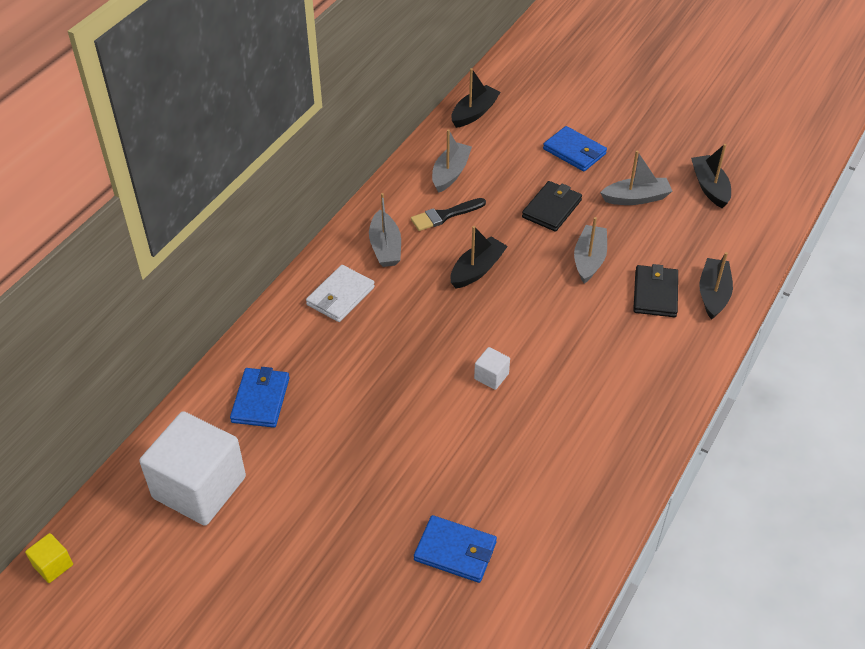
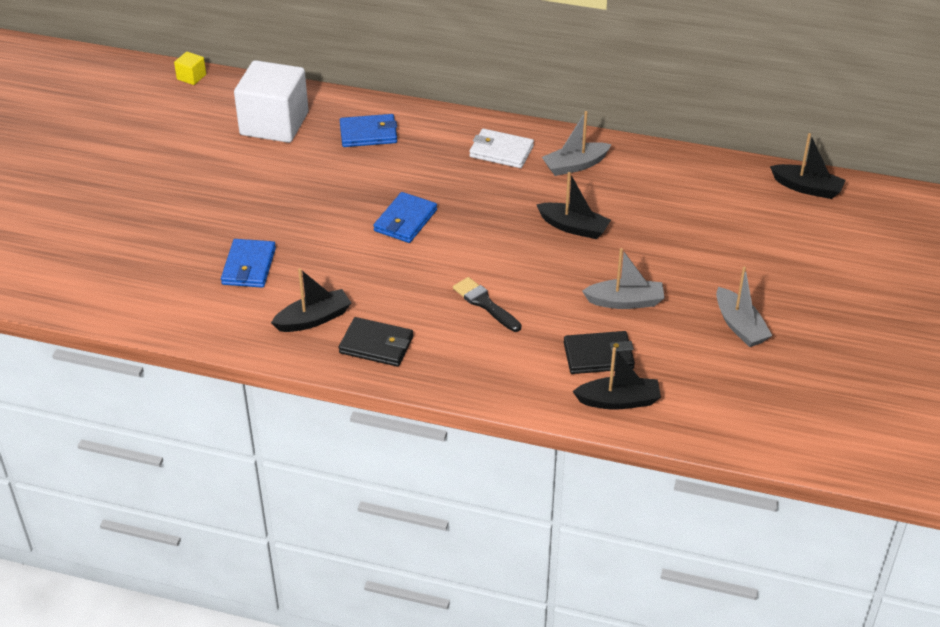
camera: 75 degrees right, 5 degrees down
(444, 215) = (637, 194): black brush -> black brush (485, 303)
(450, 173) = (701, 187): grey boat -> none
(491, 376) = (442, 257): white cube -> none
(552, 209) = (687, 265): black wallet -> black wallet (376, 345)
(574, 151) = (789, 269): blue wallet -> blue wallet (405, 220)
(709, 187) = (793, 384): black boat -> black boat (313, 319)

